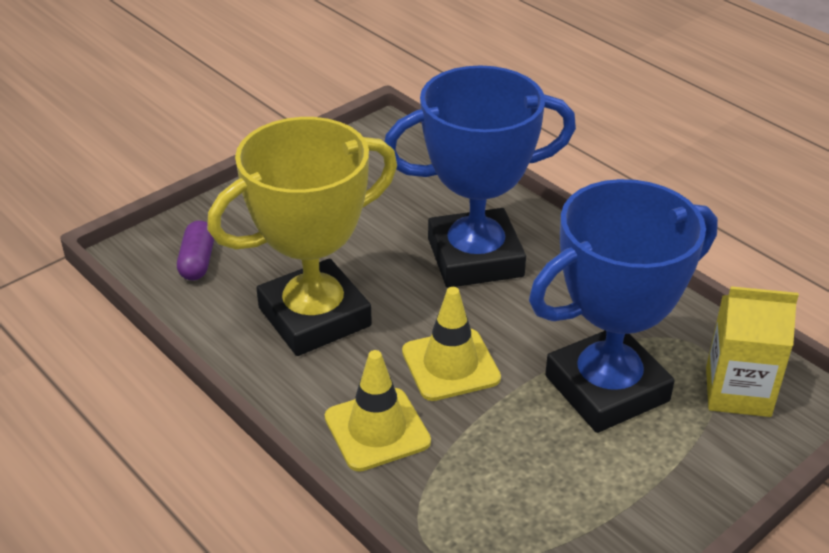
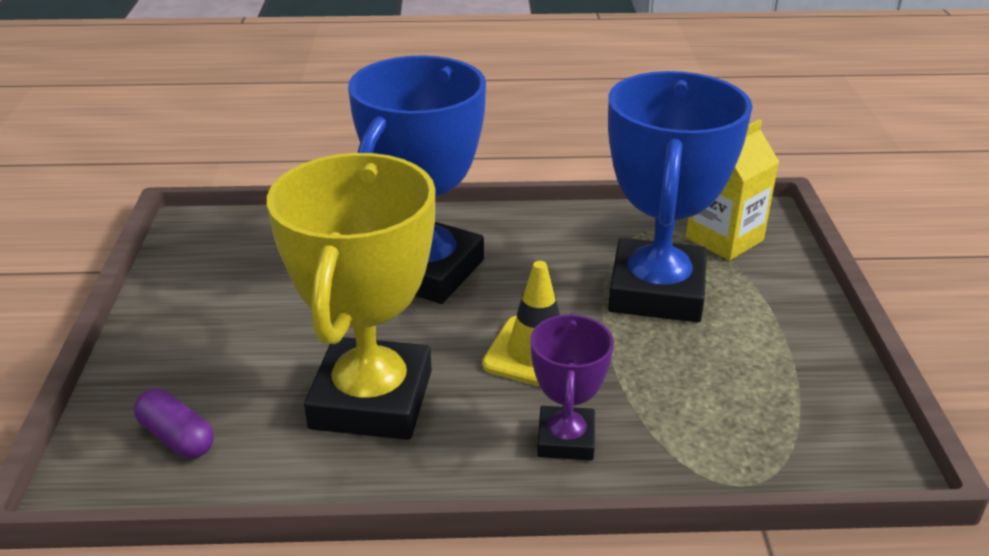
camera: 50 degrees left, 5 degrees down
(377, 429) = (566, 439): yellow traffic cone -> purple trophy

